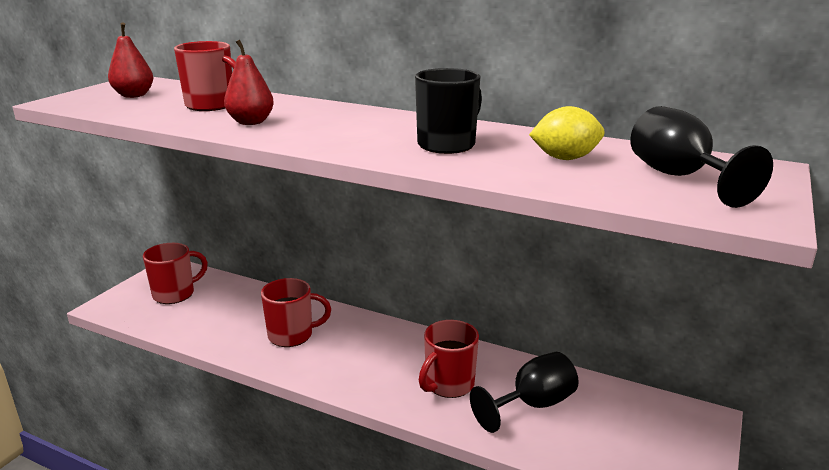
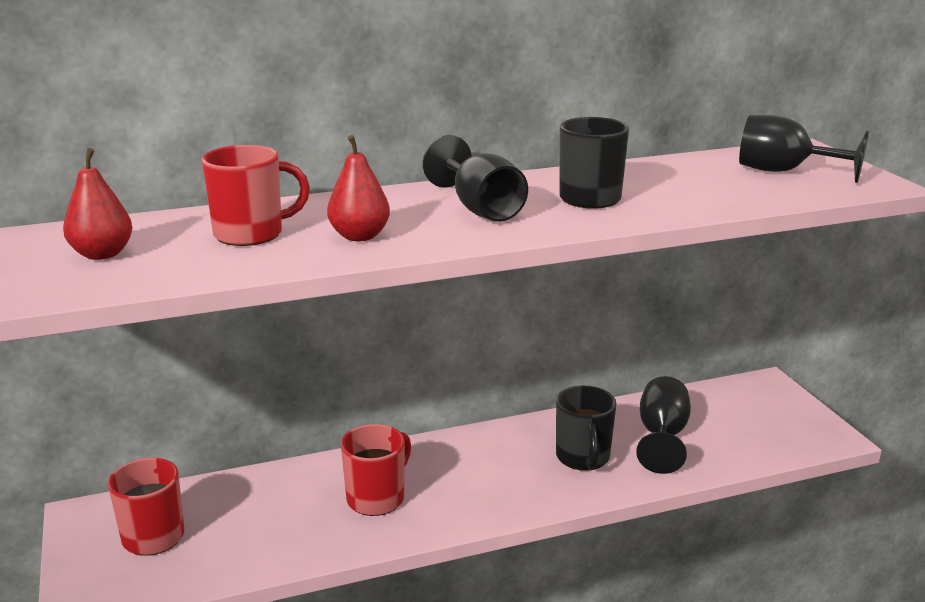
camera: 45 degrees left, 0 degrees up
(358, 129) = (480, 209): none -> black goblet
(448, 384) = (583, 457): red mug -> black mug
(565, 158) = (692, 181): yellow lemon -> none

